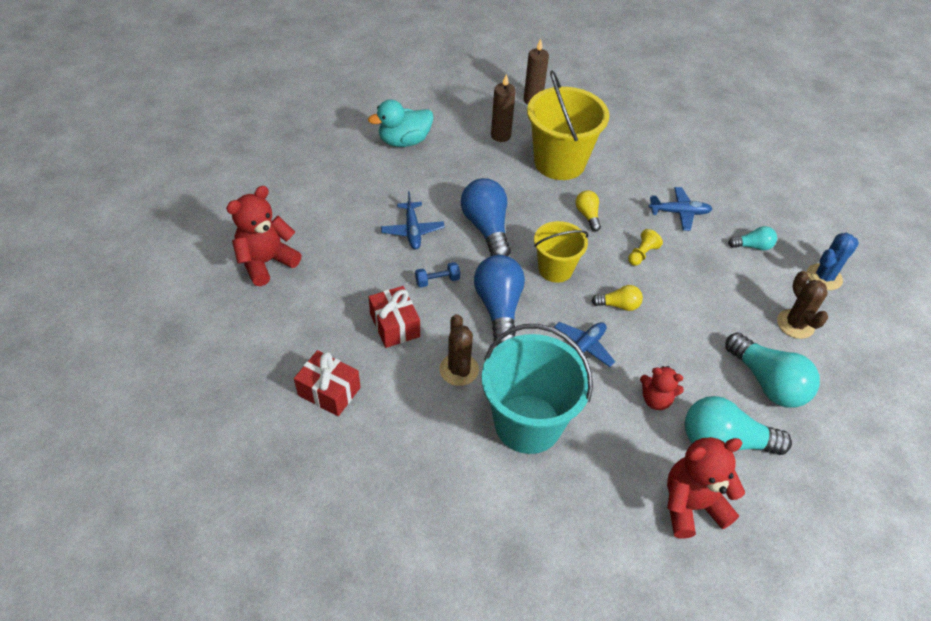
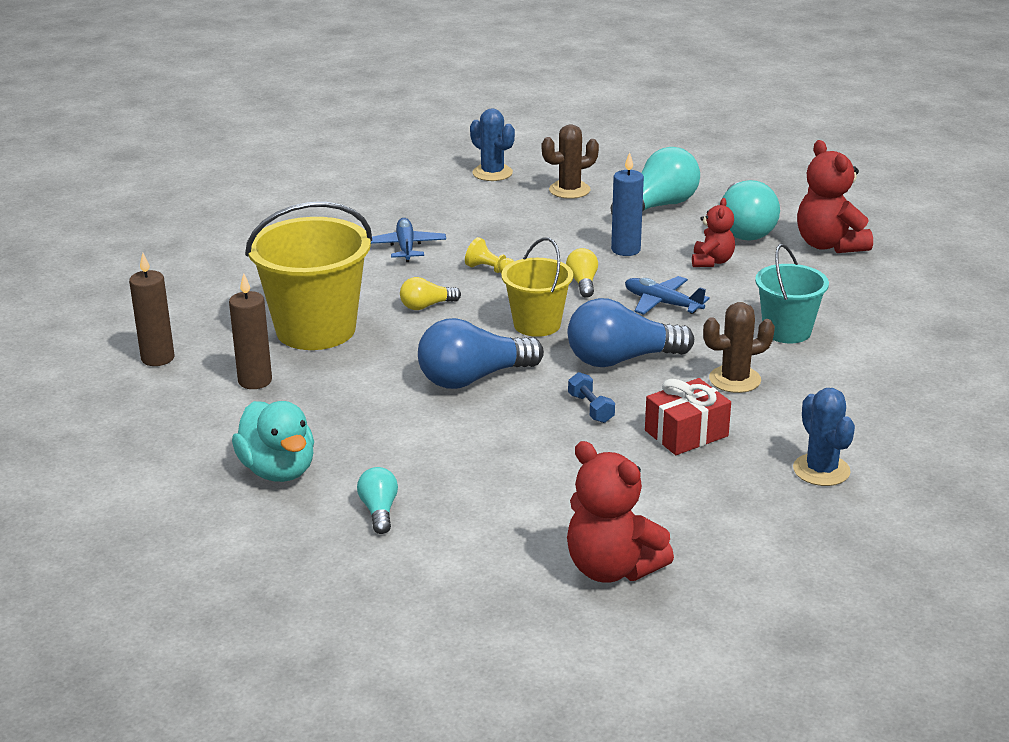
camera: 95 degrees left, 20 degrees down
(329, 391) = (821, 470): red gift -> blue cactus
(412, 231) = (497, 439): blue plane -> none
(528, 423) = (787, 331): turquoise bucket -> turquoise bucket, size x0.60
(677, 343) = (625, 250): none -> blue candle
(752, 246) = (454, 207): turquoise light bulb -> turquoise light bulb (379, 511)

